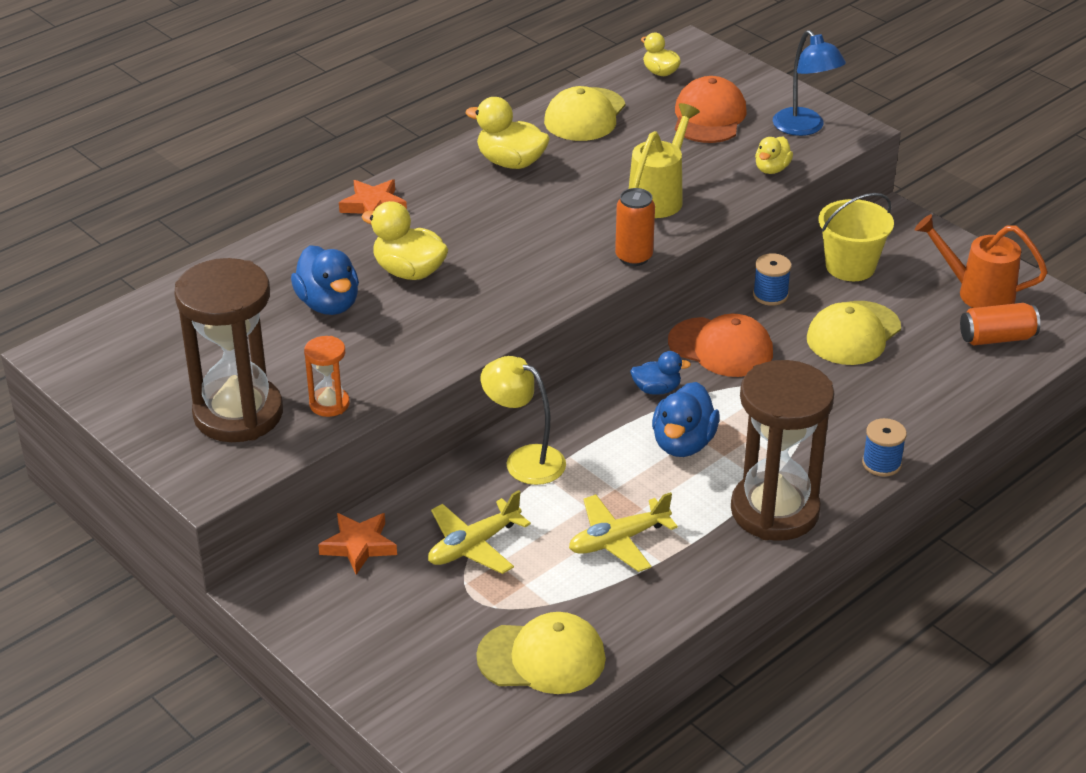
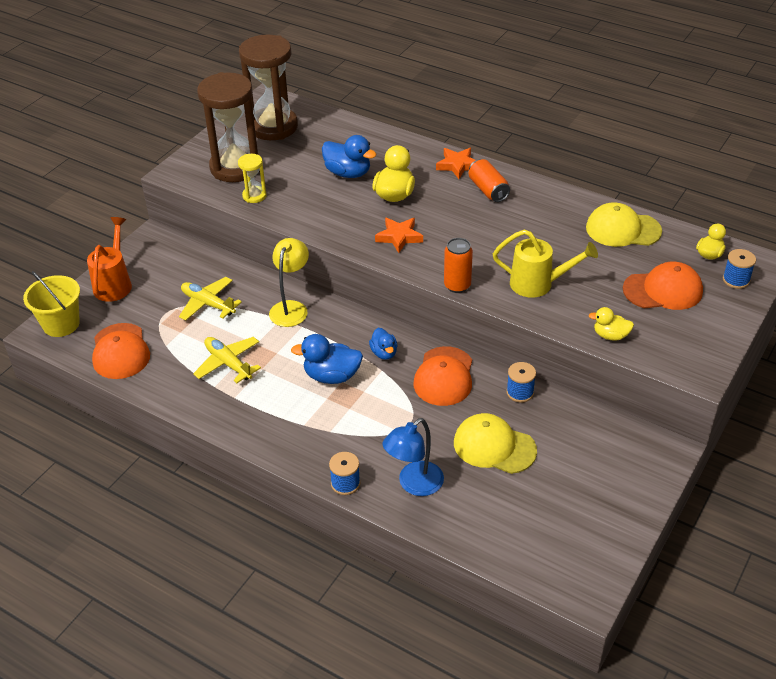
camera: 75 degrees right, 5 degrees up
(328, 304) = (348, 173): blue duck -> blue duck turned 105 degrees counterclockwise
(329, 404) = (254, 196): orange hourglass -> yellow hourglass
(359, 546) = (197, 260): orange star -> orange star (399, 237)
(511, 162) = (540, 209): yellow duck -> none
(542, 658) = (120, 351): yellow cap -> orange cap
(711, 68) = (736, 280): none -> blue spool
(774, 511) = (277, 433): brown hourglass -> brown hourglass (273, 127)
(804, 128) = (682, 345): blue lamp -> blue lamp (414, 484)
(850, 266) = (581, 432): yellow bucket -> yellow bucket (61, 324)
(978, 293) = (587, 518): orange watering can -> orange watering can (114, 284)
(997, 338) = (530, 537): orange can -> orange can (488, 190)

